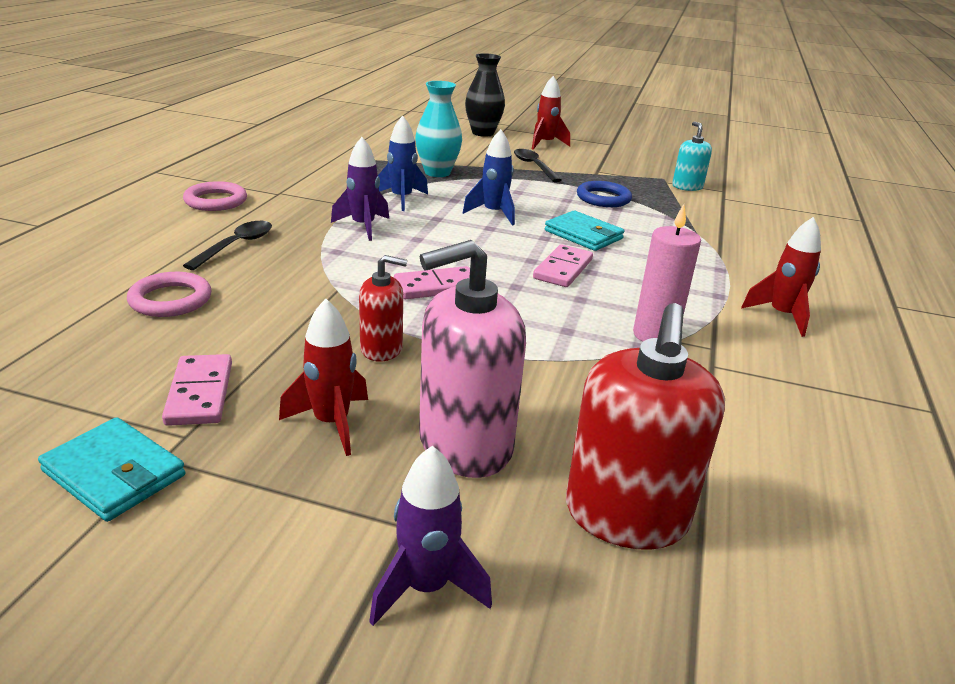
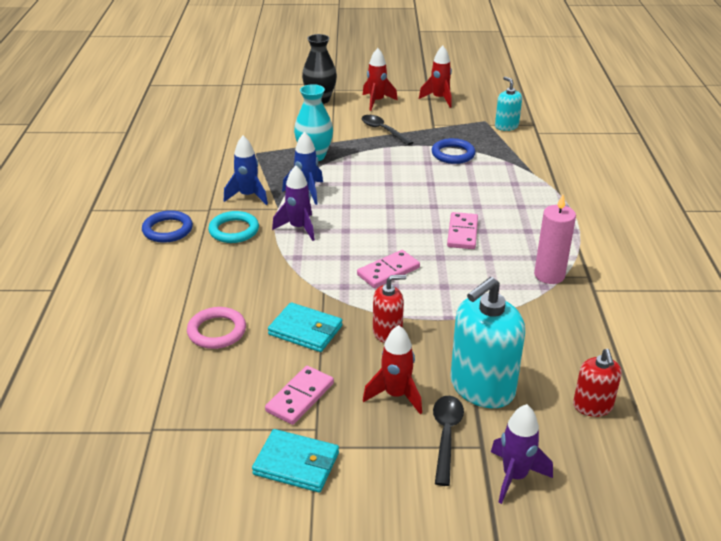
camera: 15 degrees left, 5 degrees up
(200, 393) = (300, 397): pink domino -> pink domino turned 60 degrees clockwise
(216, 201) = (167, 230): pink ring -> blue ring
(236, 246) = (221, 270): black spoon -> black spoon (446, 435)
(287, 215) = (234, 230): none -> turquoise ring
(465, 444) = (482, 387): pink soap dispenser -> turquoise soap dispenser
(493, 214) = (384, 190): blue rocket -> blue rocket (248, 196)
(583, 235) = (458, 196): turquoise wallet -> turquoise wallet (305, 330)
(626, 515) = (592, 406): red soap dispenser -> red soap dispenser, size x0.55
(781, 316) = (619, 238): red rocket -> red rocket (439, 99)

